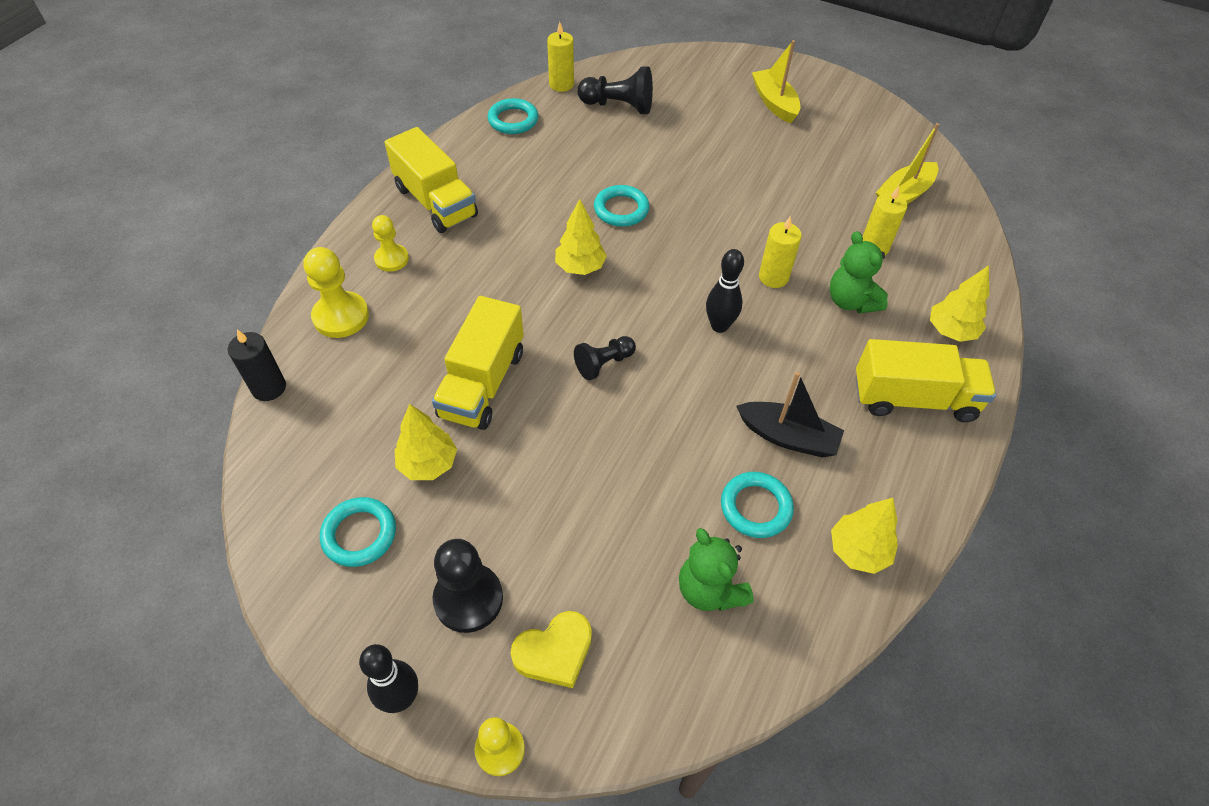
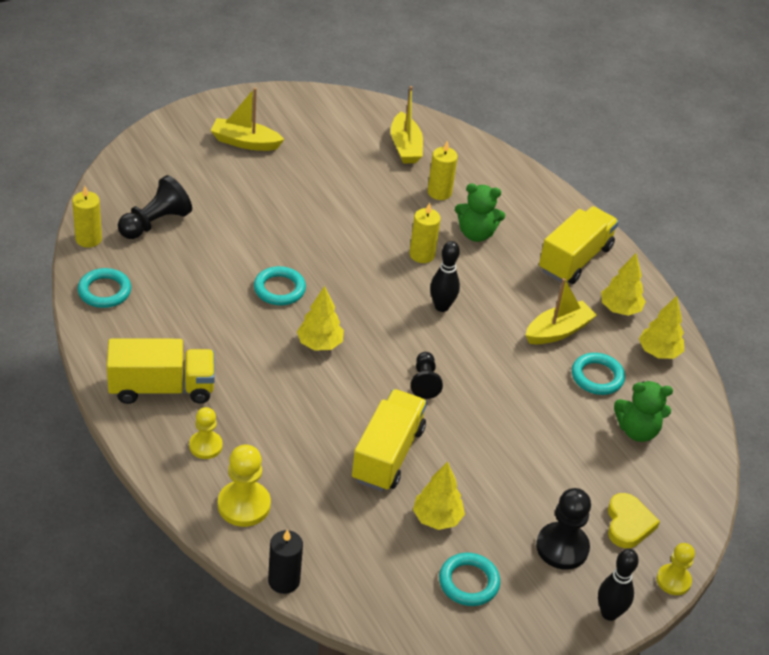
camera: 60 degrees left, 10 degrees down
(482, 383) = (387, 454): yellow truck -> yellow truck turned 120 degrees counterclockwise
(788, 437) = (558, 331): black boat -> yellow boat
(951, 331) = (538, 208): yellow tree -> yellow tree (620, 309)

